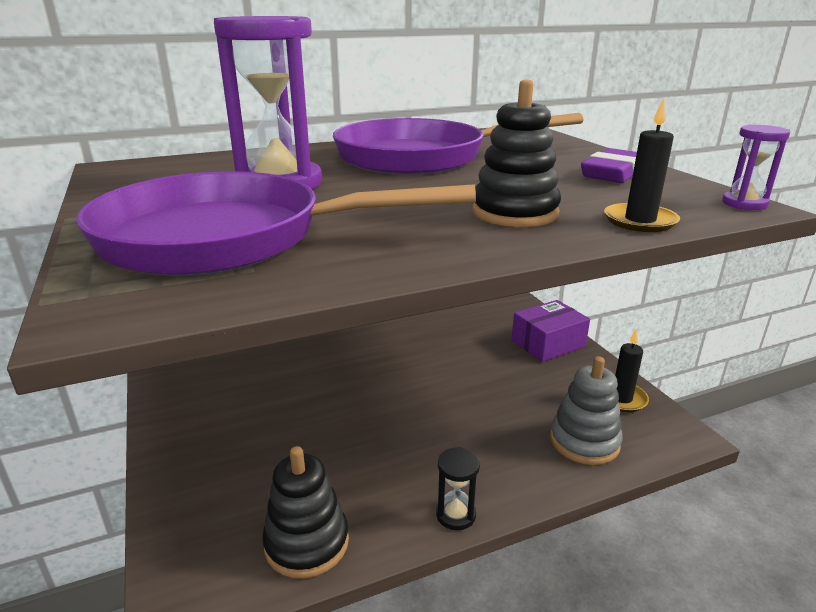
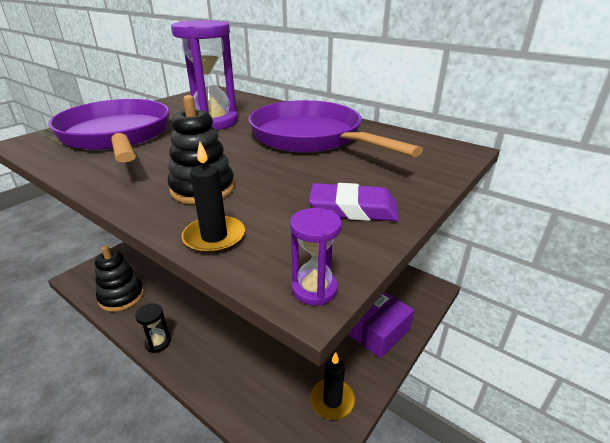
camera: 60 degrees right, 5 degrees up
(548, 343) = (378, 331): purple box -> purple box turned 75 degrees counterclockwise
(584, 441) = (259, 388): grey stacking toy -> none

